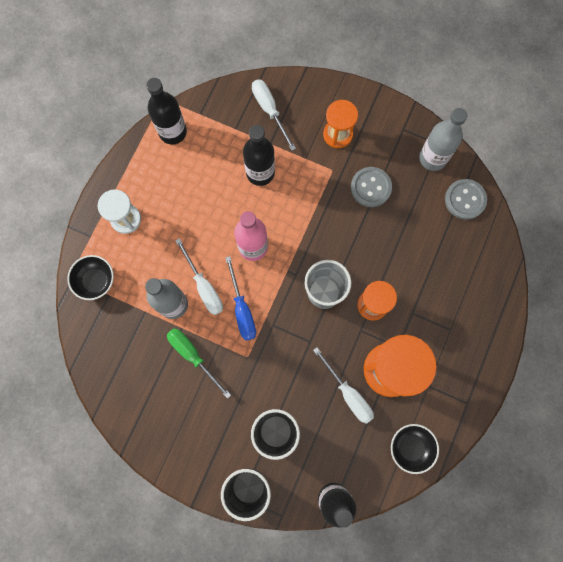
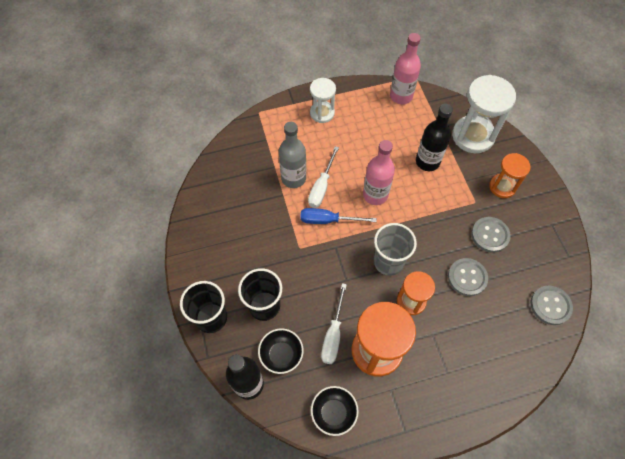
camera: 50 degrees right, 15 degrees down
(96, 281) = (268, 126): black bowl -> black bowl (281, 355)
(173, 132) = (401, 96): black bottle -> pink bottle
(193, 355) = (270, 215): green screwdriver -> none
(242, 309) = (328, 220): blue screwdriver -> blue screwdriver turned 60 degrees clockwise
(269, 110) = (473, 136): white screwdriver -> white hourglass
(390, 241) = (467, 277): none -> grey button
(432, 158) = (554, 259): grey bottle -> none

